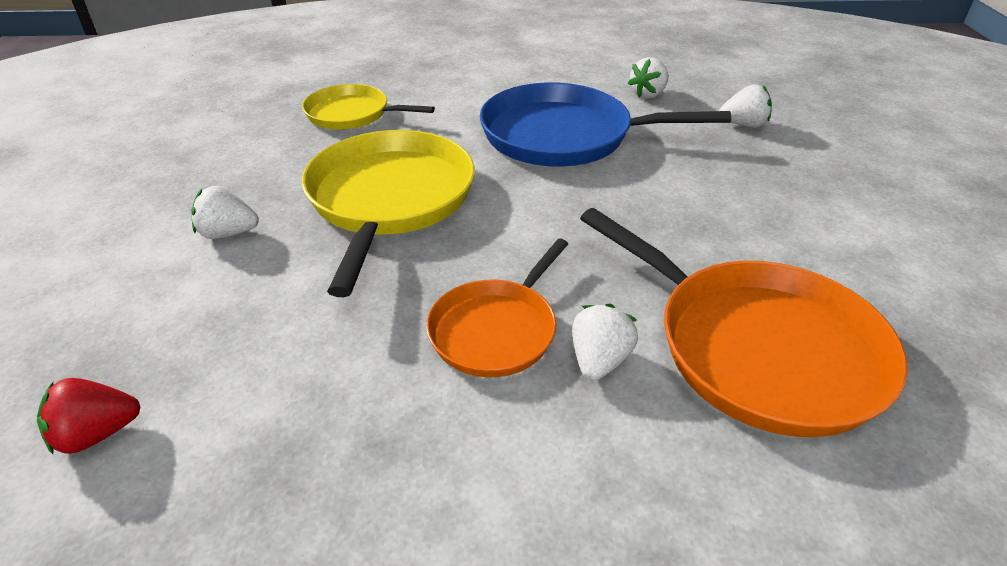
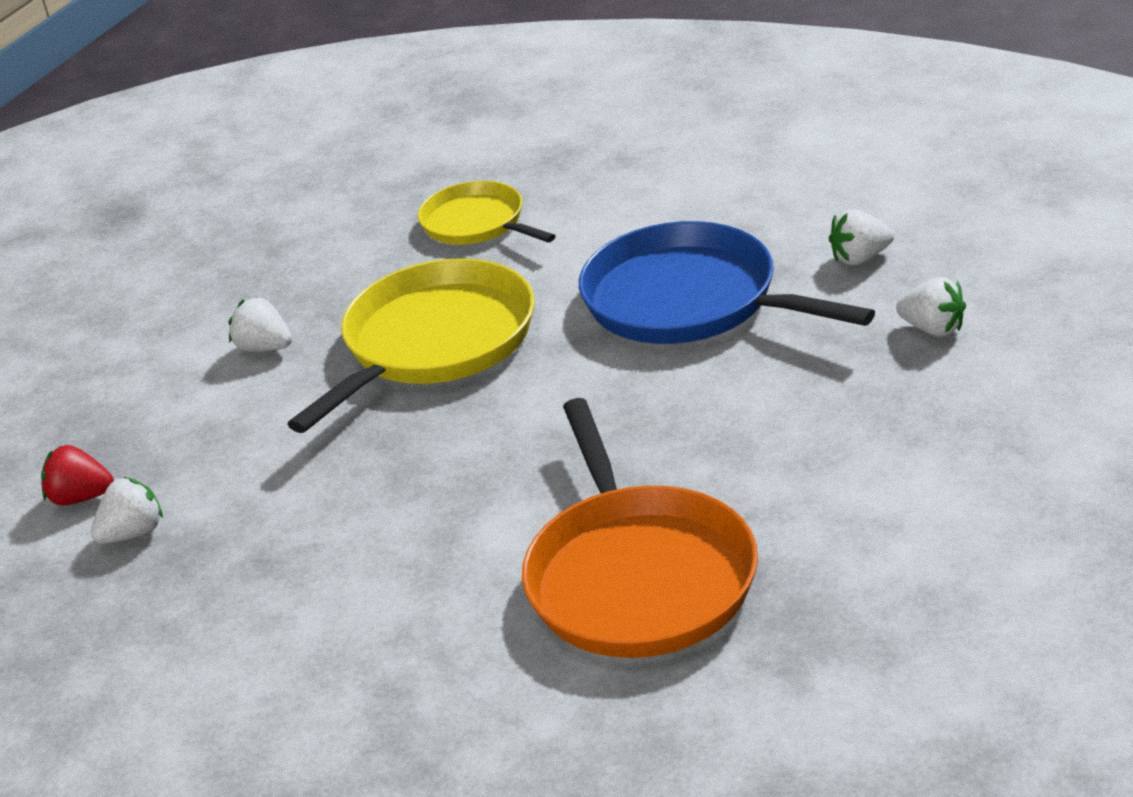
camera: 35 degrees right, 5 degrees down
(496, 330) = (423, 498): orange pan -> none
(599, 361) = (486, 548): white strawberry -> white strawberry (133, 533)

